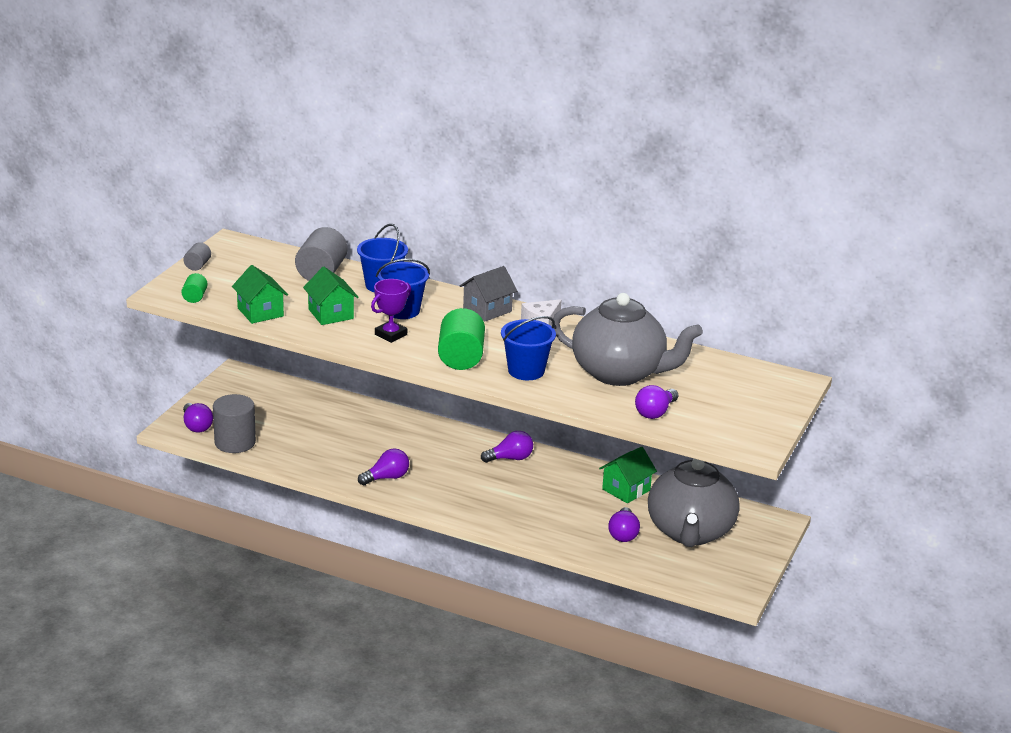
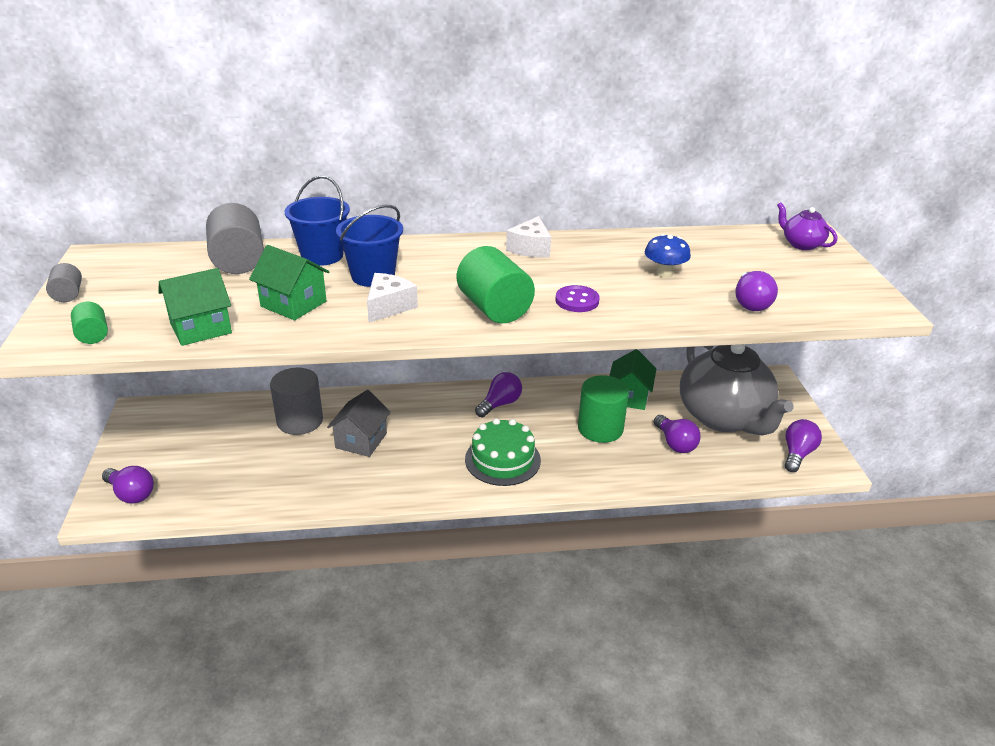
camera: 30 degrees left, 5 degrees up
(235, 442) = (194, 497): grey cylinder -> grey cylinder (300, 421)
(260, 312) = (201, 328): green house -> green house turned 60 degrees counterclockwise
(386, 478) = (400, 473): purple light bulb -> purple light bulb (797, 454)
(391, 335) = (388, 306): purple trophy -> white cheese
(471, 496) = (502, 459): none -> green cake
(487, 310) = (461, 250): grey house -> grey house (361, 440)
(526, 371) = (577, 300): blue bucket -> purple button
(573, 503) = (600, 428): none -> green cylinder
(620, 373) = (664, 273): grey teapot -> blue mushroom
(772, 386) = (801, 244): none -> purple teapot

